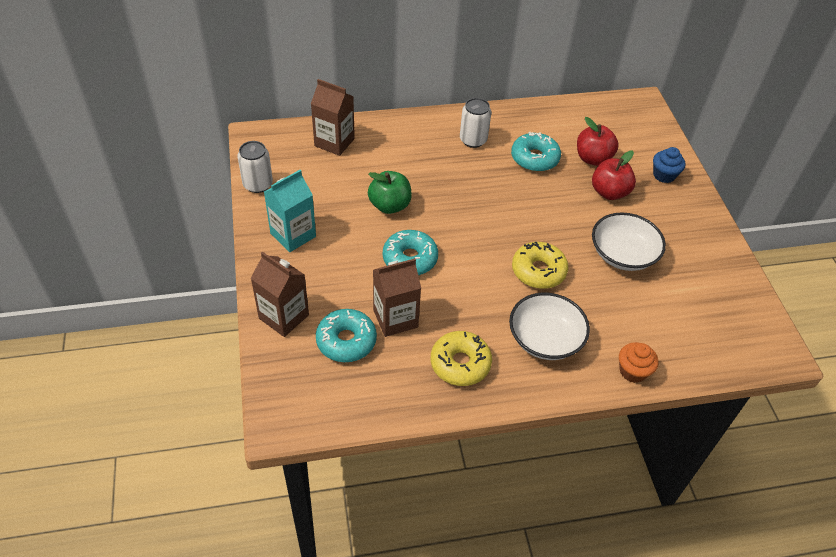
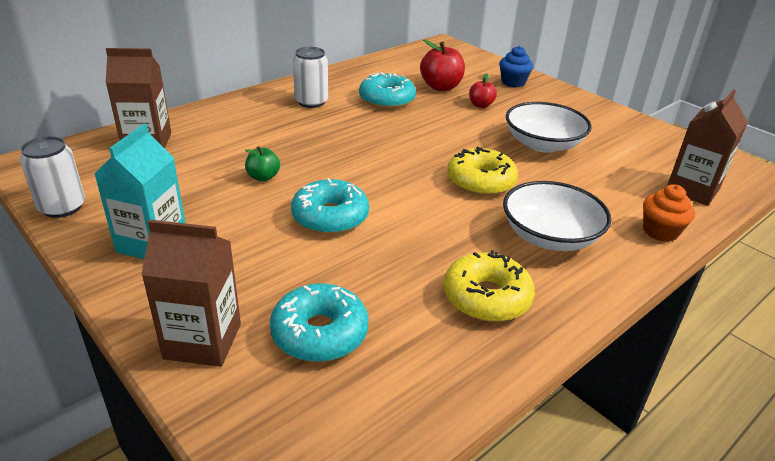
camera: 30 degrees left, 15 degrees down
(390, 205) = (263, 177): green apple -> green apple, size x0.58
(395, 318) = (364, 282): brown carton -> brown carton (692, 189)
(609, 192) = (481, 105): red apple -> red apple, size x0.58

